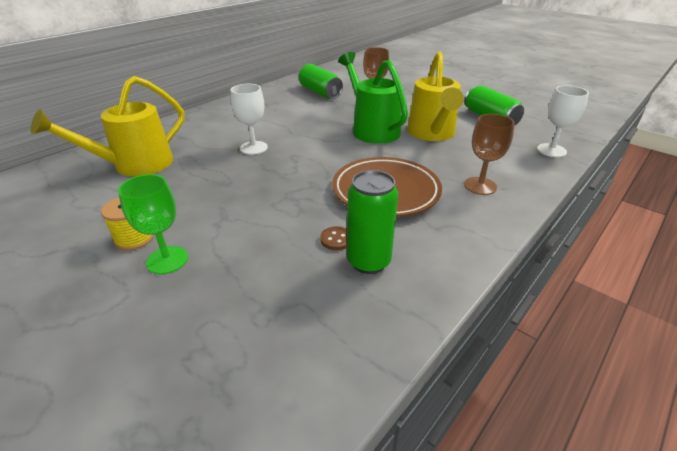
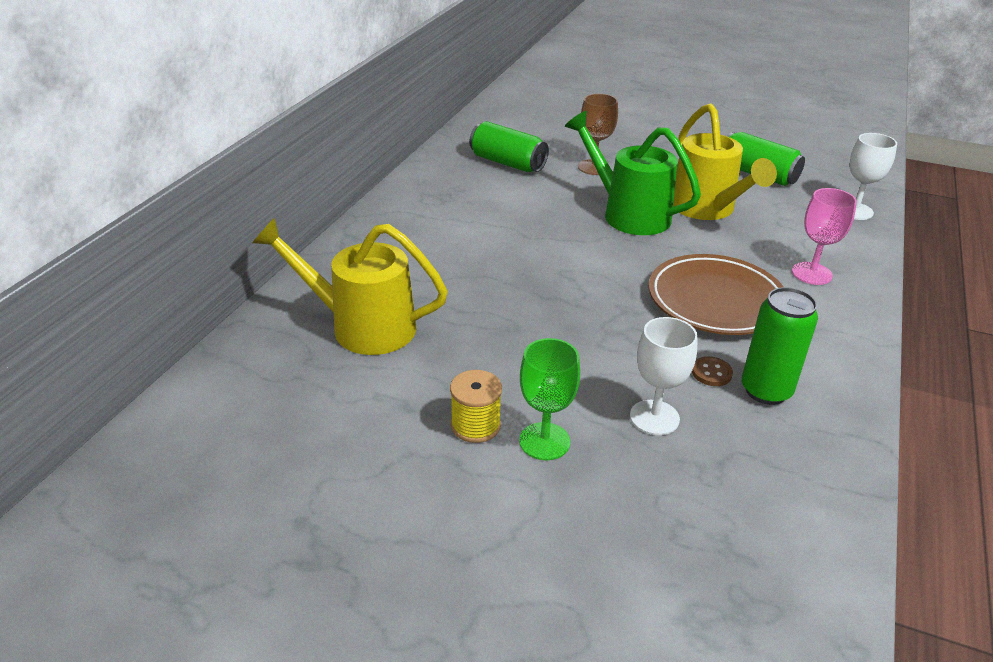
camera: 20 degrees left, 0 degrees up
(134, 165) = (361, 326): yellow watering can -> yellow watering can turned 75 degrees clockwise
(253, 148) = (500, 269): white goblet -> white goblet (654, 417)
(480, 186) = (811, 273): brown goblet -> pink goblet

